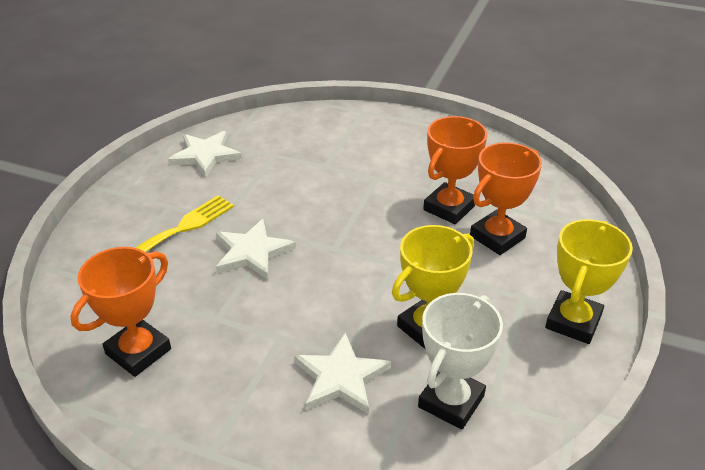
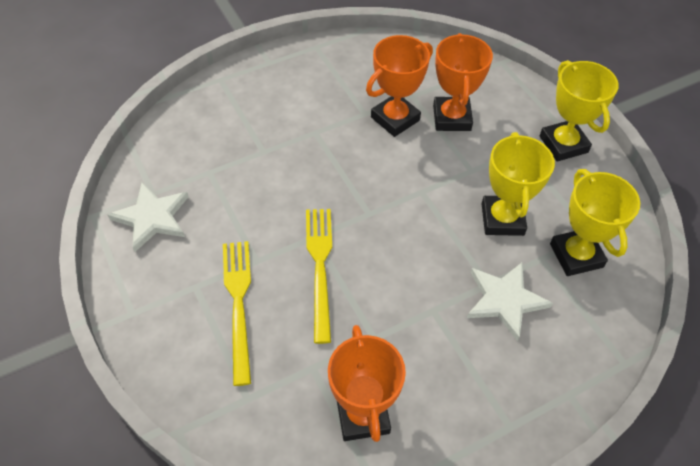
camera: 50 degrees left, 15 degrees up
(252, 252) = (320, 267): white star -> yellow fork
(449, 208) = (395, 119): orange trophy -> orange trophy turned 60 degrees clockwise
(451, 401) = (576, 255): white trophy -> yellow trophy

